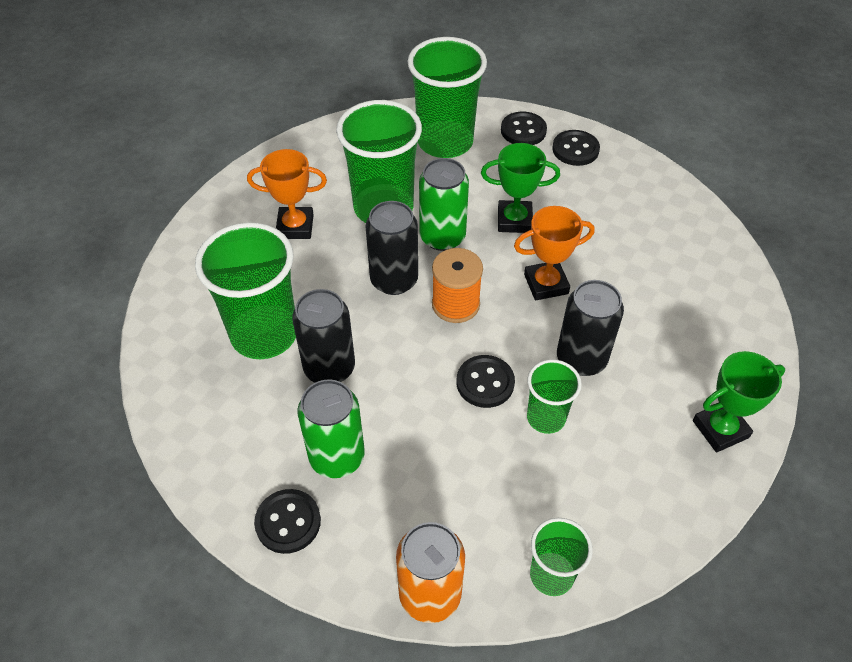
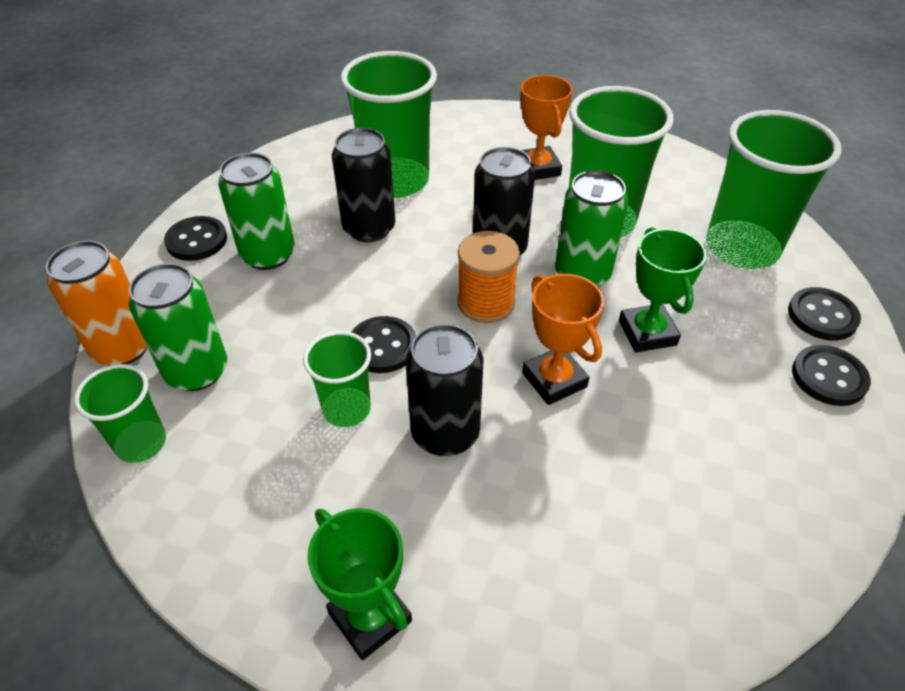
camera: 75 degrees right, 5 degrees down
(478, 527) = (197, 371): none -> green can

